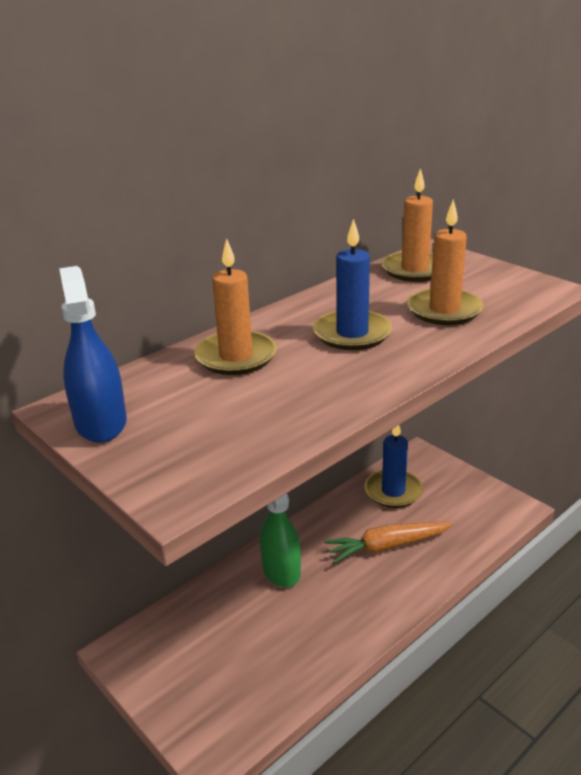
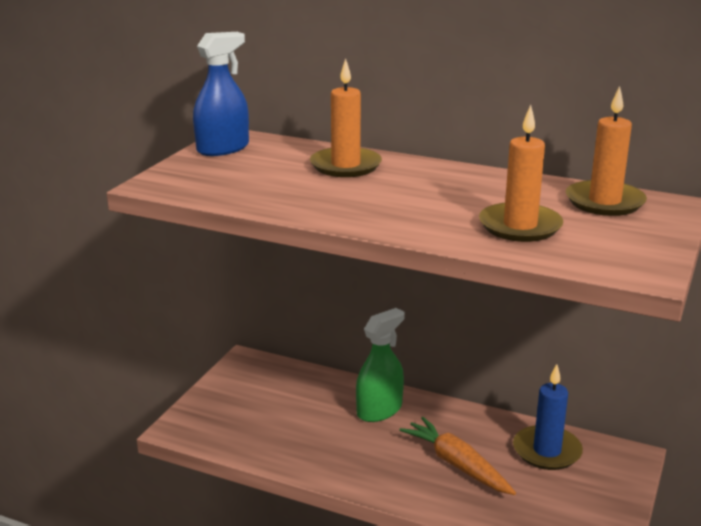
camera: 65 degrees right, 5 degrees down
(352, 334) = (427, 196): blue candle -> none

